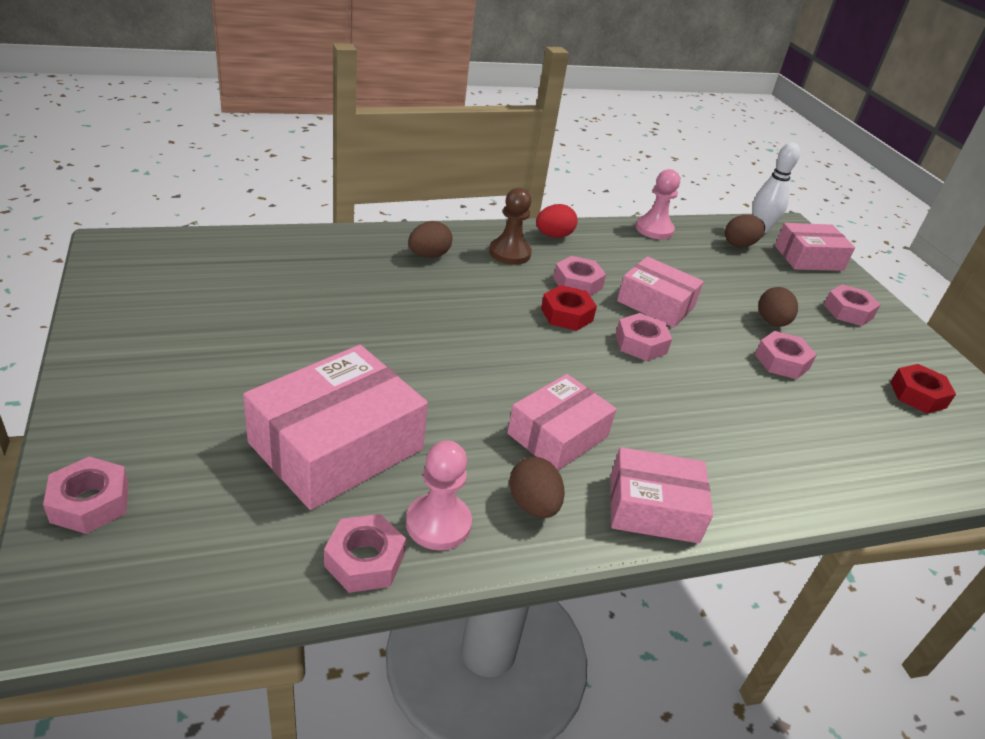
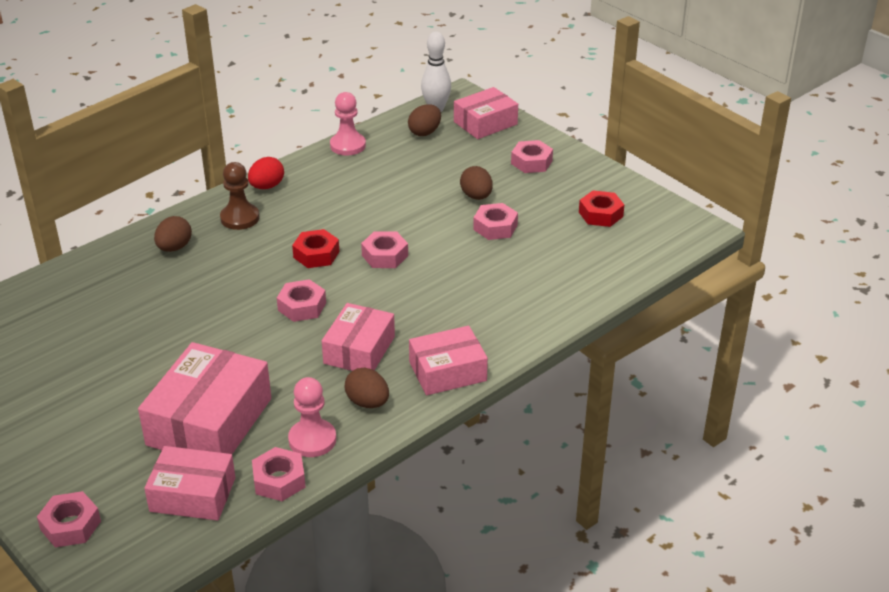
camera: 20 degrees left, 0 degrees up
(577, 283) = (310, 223): pink nut -> pink nut (302, 306)
(656, 303) = (381, 216): pink box -> pink box (193, 494)

